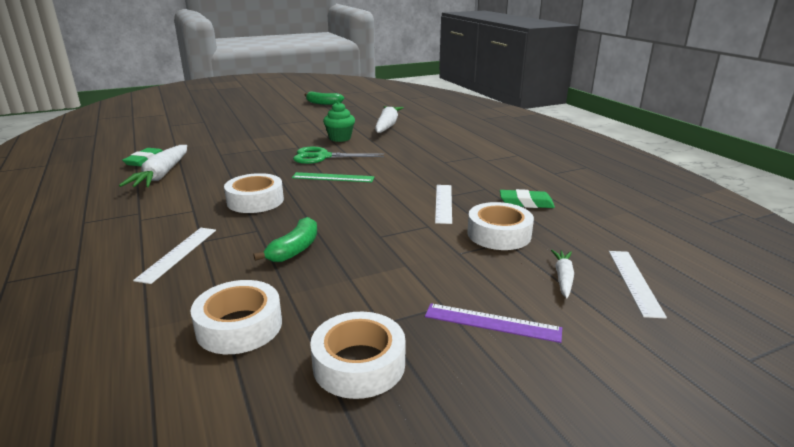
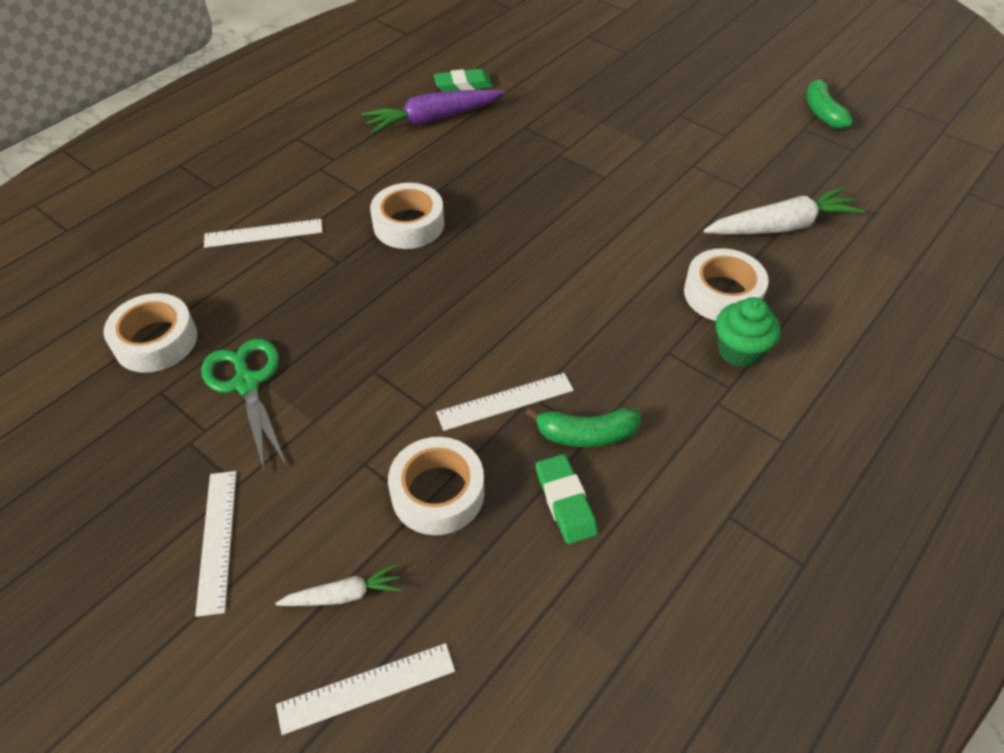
camera: 65 degrees right, 25 degrees up
(162, 175) = (433, 119): white carrot -> purple carrot
(295, 249) = (308, 312): green banana -> green banana (586, 434)
(322, 157) = (585, 216): green scissors -> green scissors (247, 383)
(333, 177) = (520, 257): green ruler -> none
(340, 138) = (673, 200): green cupcake -> green cupcake (739, 351)
(359, 364) = (120, 450): white tape -> white tape (722, 294)
(492, 322) = (217, 539): purple ruler -> white ruler

